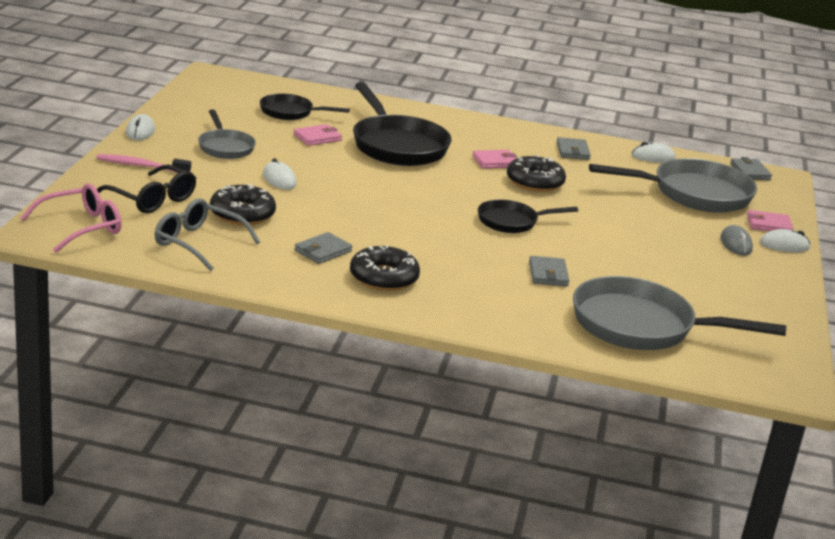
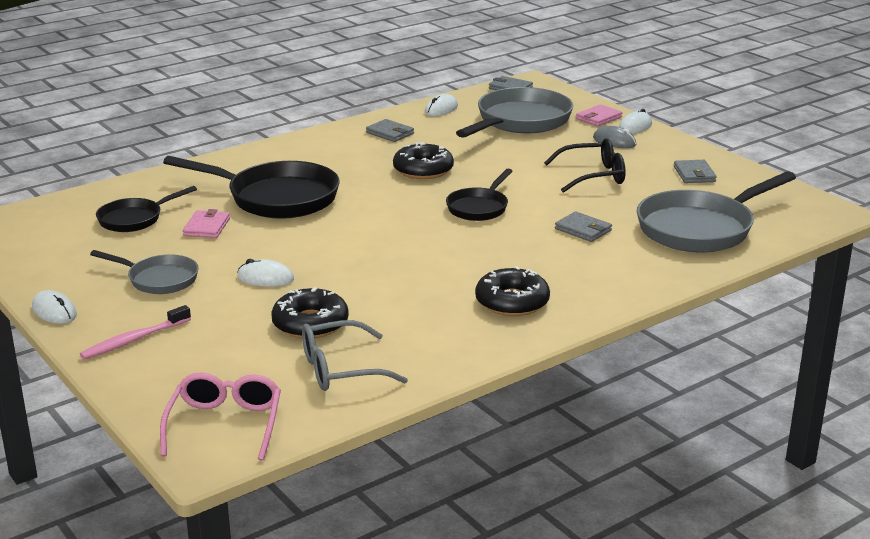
camera: 45 degrees left, 0 degrees up
(152, 199) = (216, 360): black glasses -> black glasses (593, 176)
(323, 251) = (431, 311): grey wallet -> grey wallet (694, 174)
(495, 162) = (365, 170): pink wallet -> none

